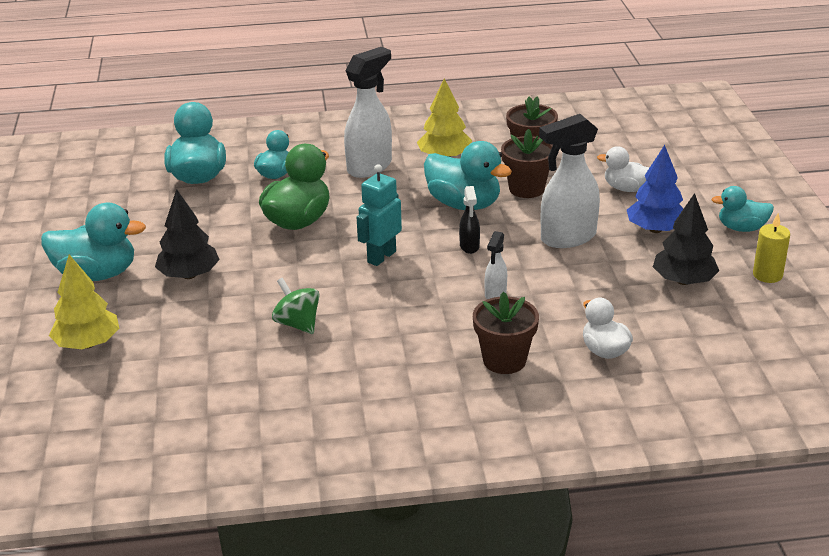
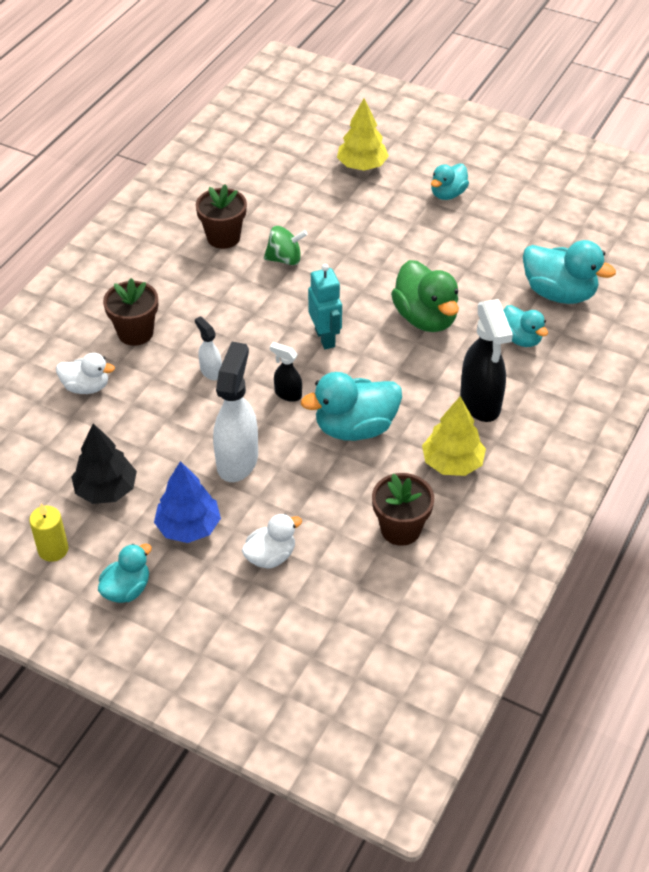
camera: 125 degrees right, 15 degrees up
(96, 274) = (448, 194): turquoise duck -> turquoise duck, size x0.60
(189, 275) = (402, 234): black tree -> none
(370, 167) = (480, 403): white spray bottle -> black spray bottle
(526, 189) = (340, 485): brown flower pot -> brown flower pot (223, 237)

